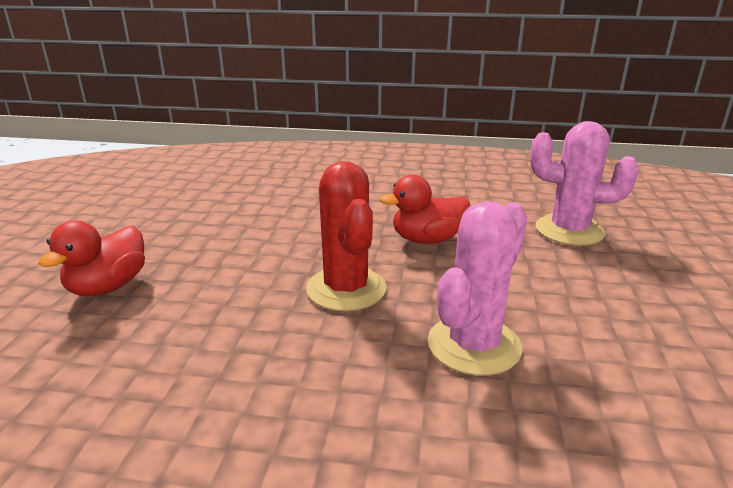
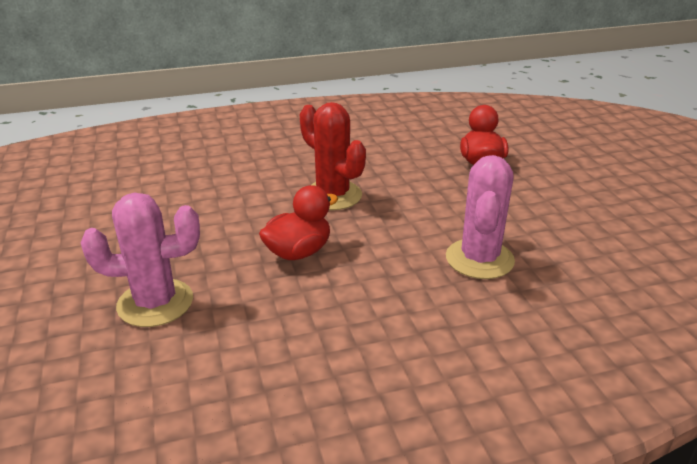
camera: 155 degrees right, 5 degrees up
(474, 345) = (234, 184): pink cactus -> pink cactus (479, 259)

